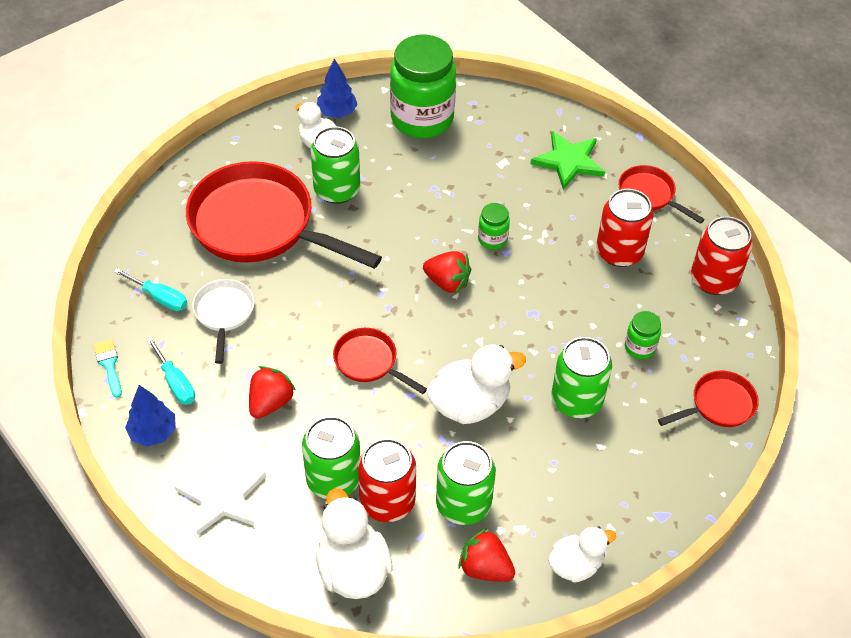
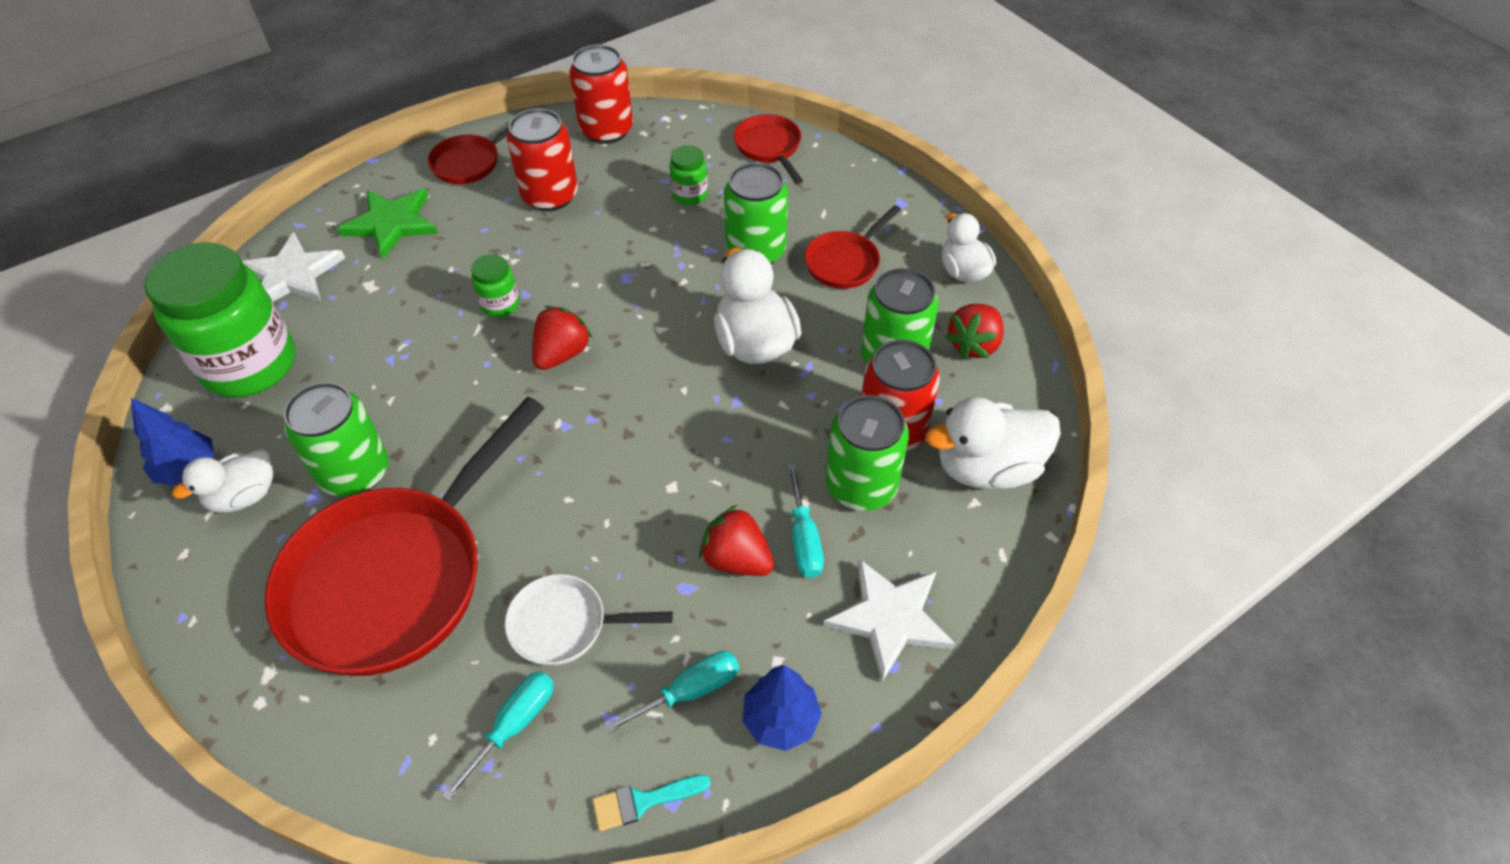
camera: 85 degrees left, 0 degrees up
(286, 442) = (803, 539): none -> turquoise screwdriver
(369, 362) = (680, 442): red pan -> red pan (845, 262)
(507, 119) = (292, 275): none -> white star

